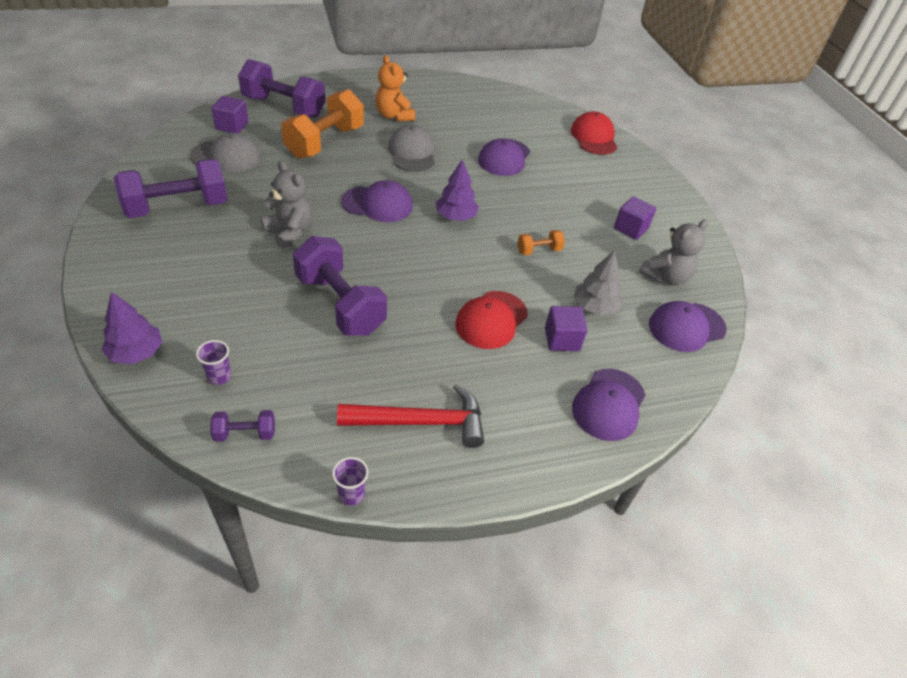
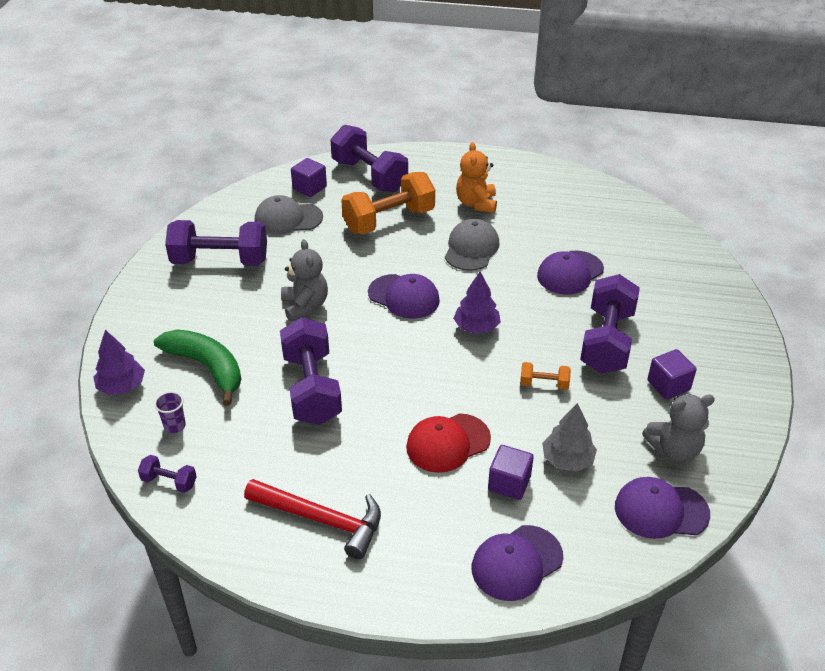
camera: 30 degrees right, 5 degrees down
(222, 311) = (207, 368): none -> green banana
(226, 156) = (288, 219): grey cap -> grey cap turned 150 degrees clockwise
(351, 494) = (226, 562): purple cup -> none
(565, 205) = (607, 341): none -> purple dumbbell
(594, 137) = (694, 269): red cap -> none

